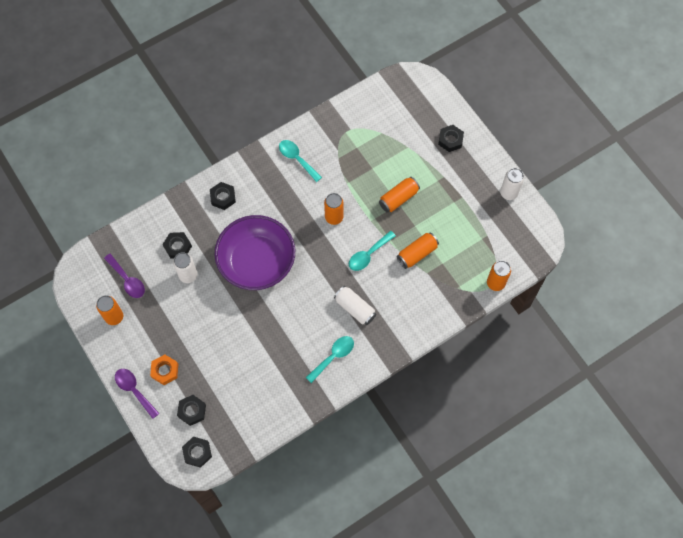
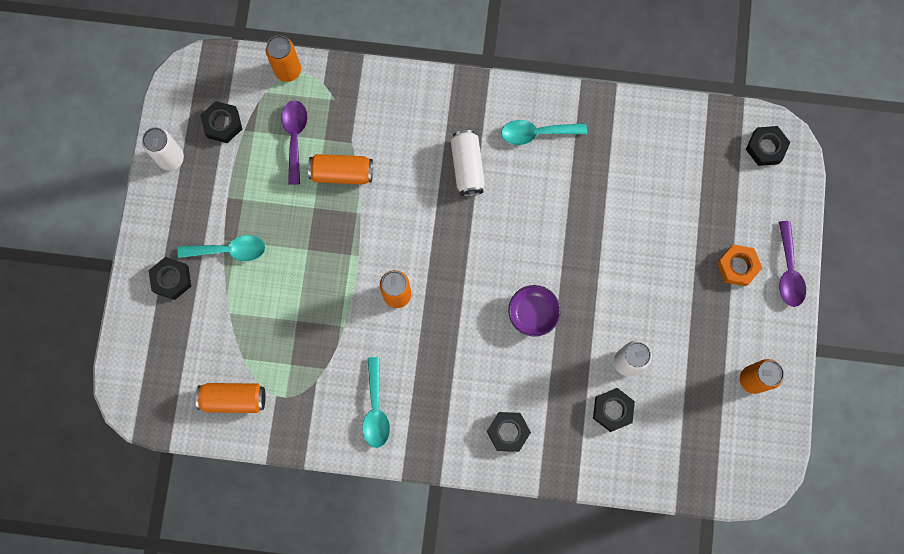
camera: 140 degrees left, 10 degrees up
(127, 280) = (704, 415): purple spoon -> purple spoon (295, 137)
(192, 411) = (739, 197): black nut -> black nut (222, 124)
(257, 262) = (533, 313): purple bowl -> purple bowl, size x0.43
(368, 254) = (397, 216): turquoise spoon -> turquoise spoon (229, 250)
(398, 198) = (301, 256): orange can -> orange can (233, 399)

